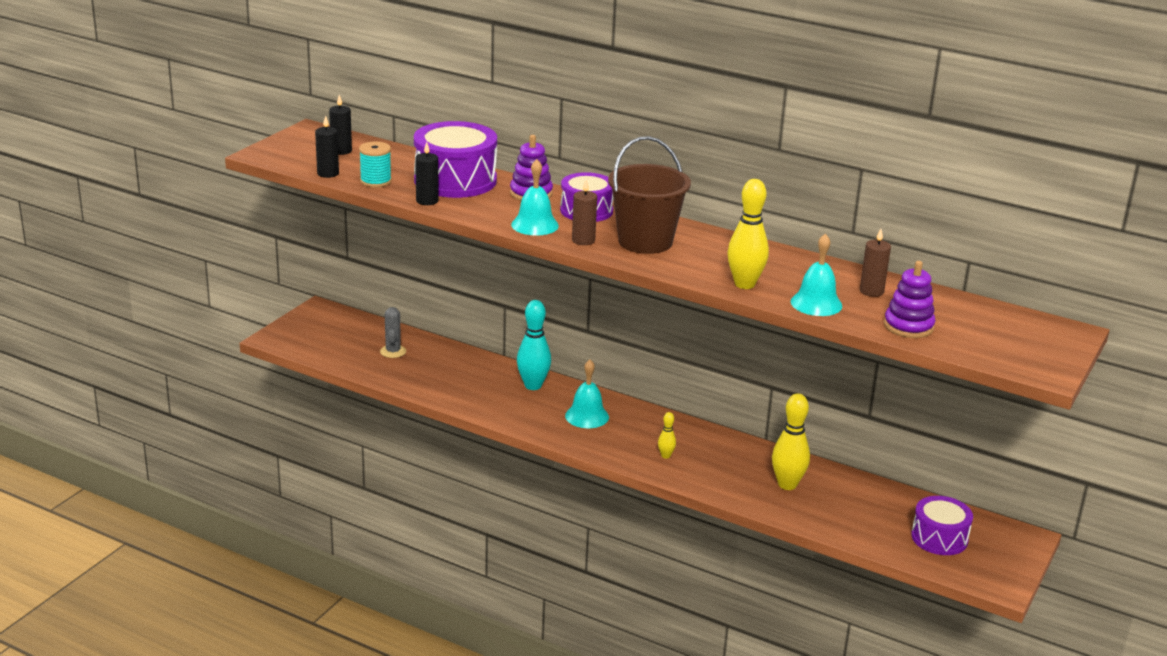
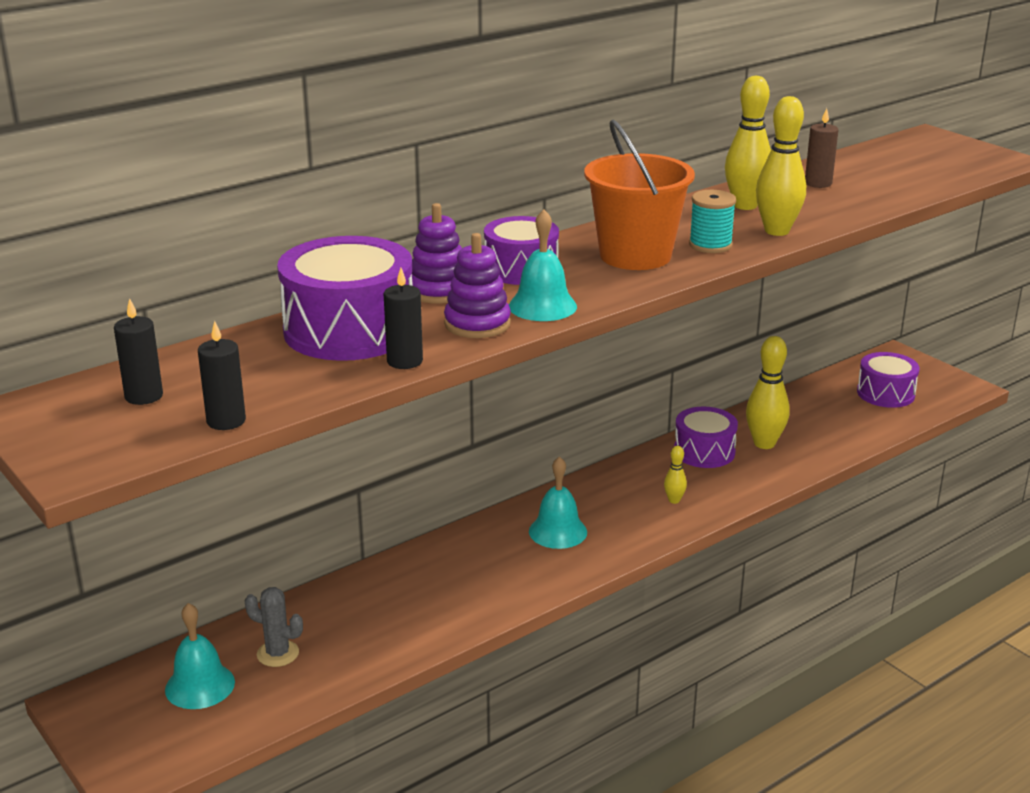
camera: 65 degrees left, 0 degrees up
(375, 181) = (296, 387): turquoise spool -> turquoise spool (710, 245)
(533, 385) = (459, 553): turquoise bowling pin -> none
(583, 240) = (610, 287): brown candle -> none
(645, 241) = (635, 255): brown bucket -> orange bucket
(748, 458) = (704, 452): none -> purple drum
(786, 268) = (745, 205): none -> yellow bowling pin
(816, 303) = (837, 210): turquoise bell -> turquoise bell (200, 685)
(908, 326) = (902, 186): purple stacking toy -> purple stacking toy (477, 324)

